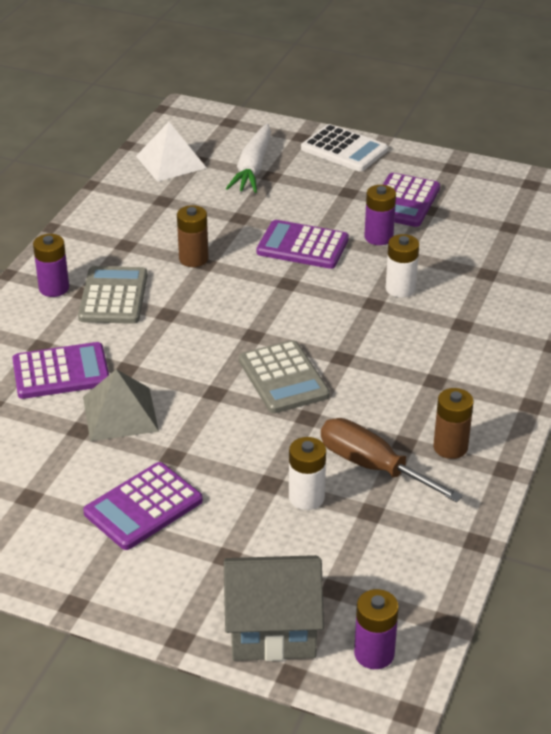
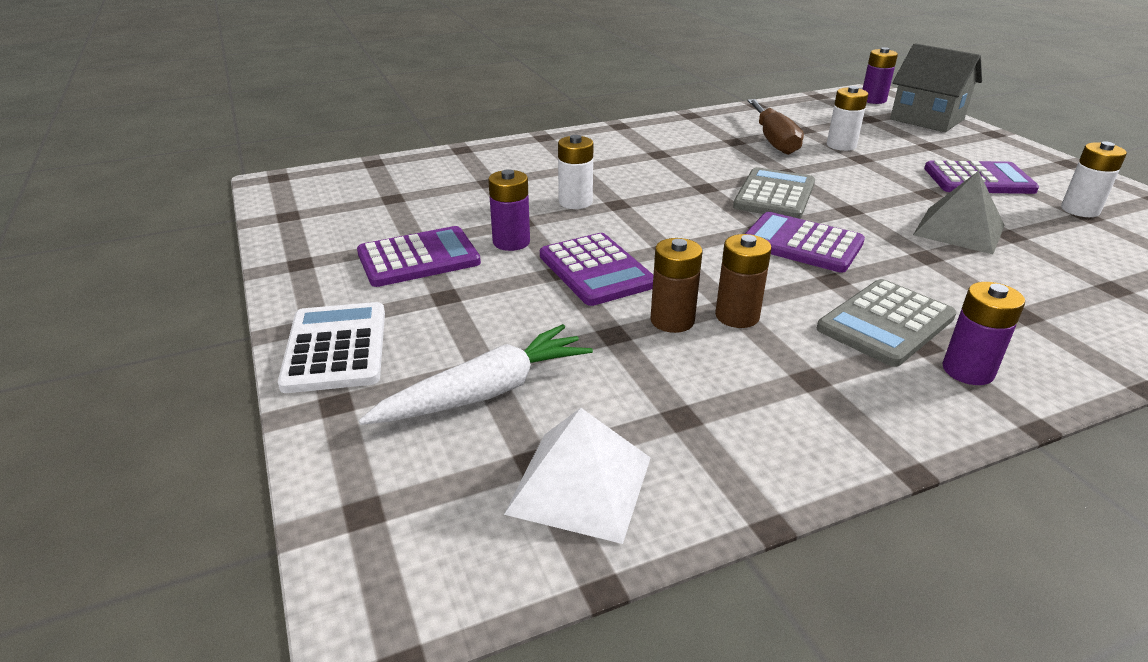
camera: 135 degrees left, 5 degrees down
(38, 503) = (1080, 210): none -> white battery
(61, 372) = (1008, 281): purple calculator -> purple calculator (801, 243)
(450, 447) = (707, 130): brown battery -> brown battery (672, 320)

